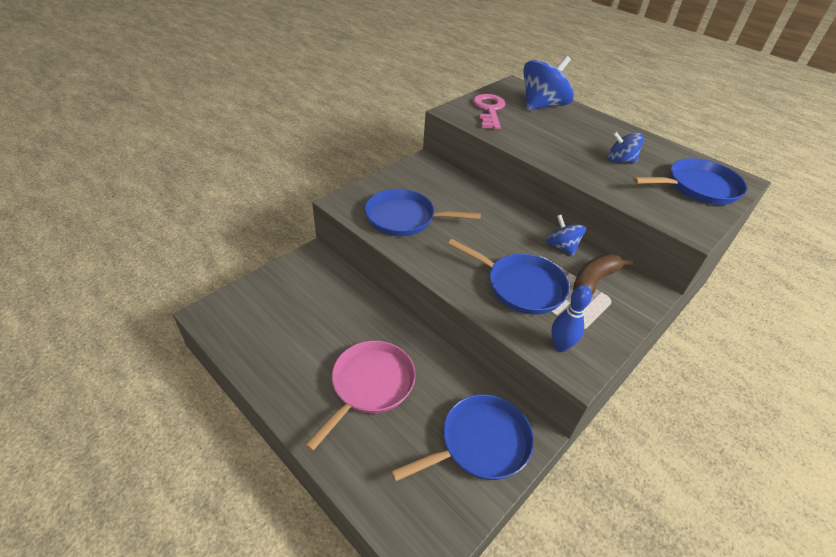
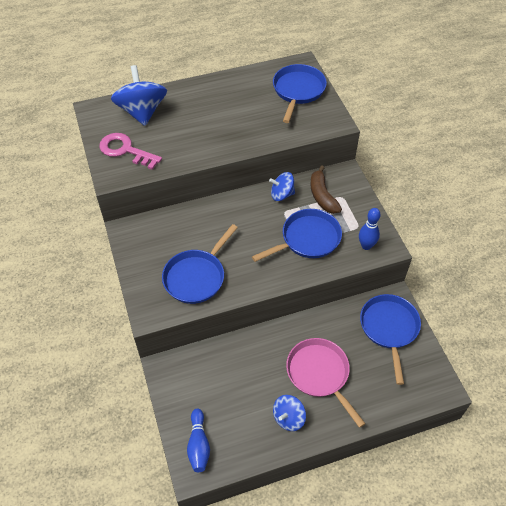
camera: 60 degrees left, 10 degrees up
(238, 308) = (199, 445): none -> blue bowling pin
(620, 160) = (245, 111): blue spinning top -> blue spinning top (288, 418)

